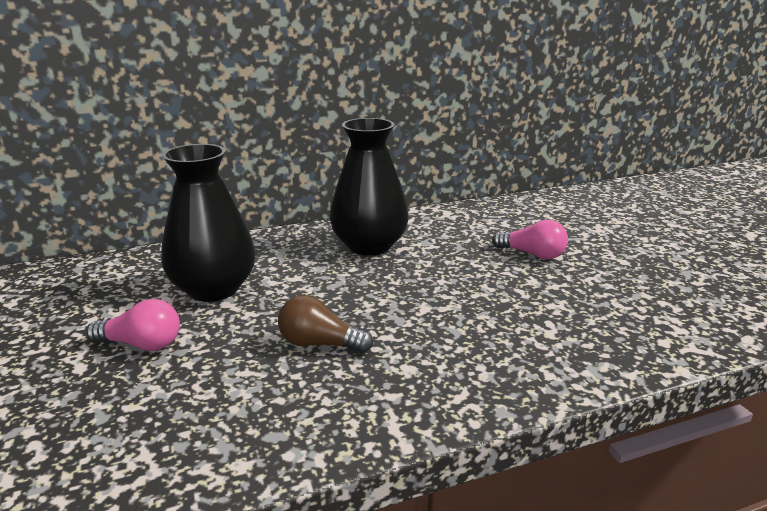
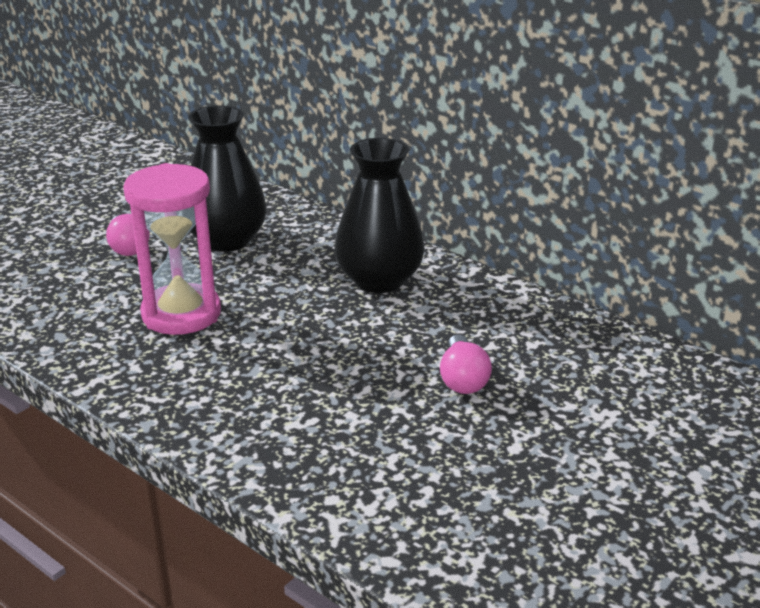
camera: 60 degrees right, 5 degrees up
(320, 344) = (181, 314): brown light bulb -> pink hourglass

